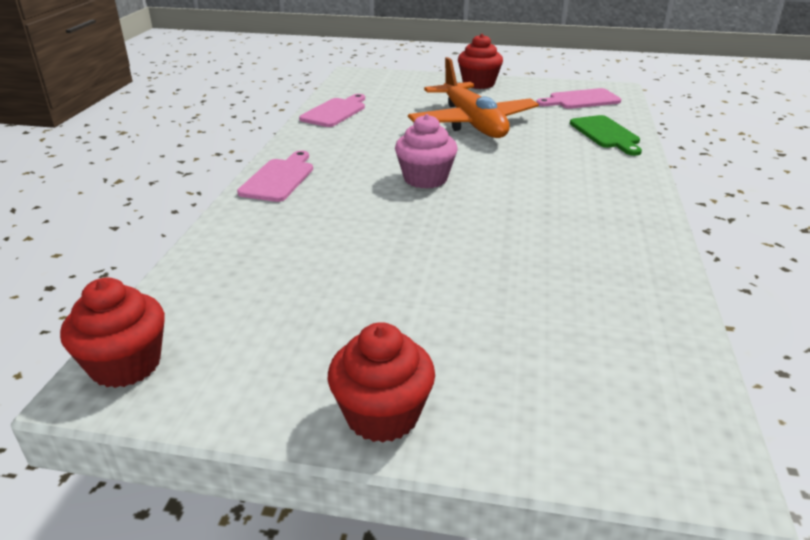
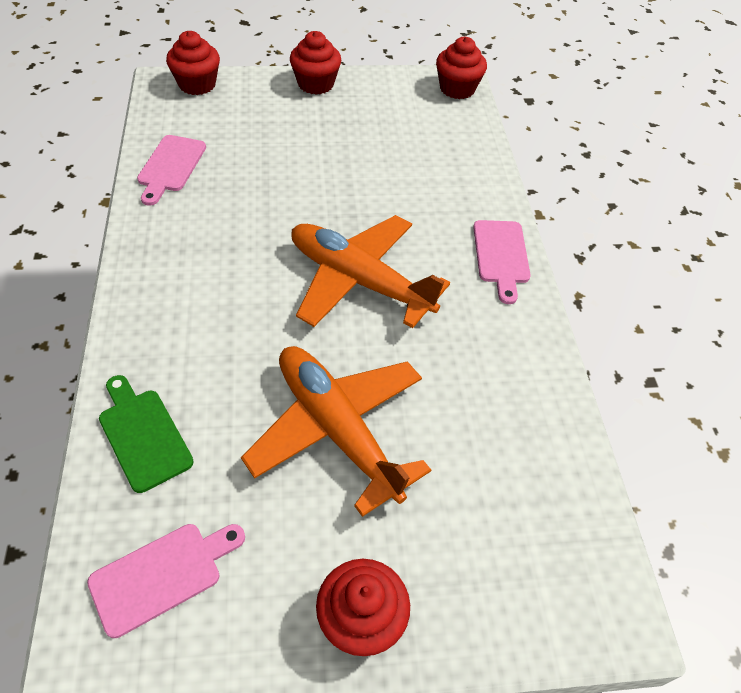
camera: 160 degrees right, 20 degrees up
(335, 112) = (544, 425): pink cutting board -> pink cutting board (170, 166)
(425, 179) = (359, 281): pink cupcake -> orange plane
(629, 450) = (197, 84): none -> red cupcake

